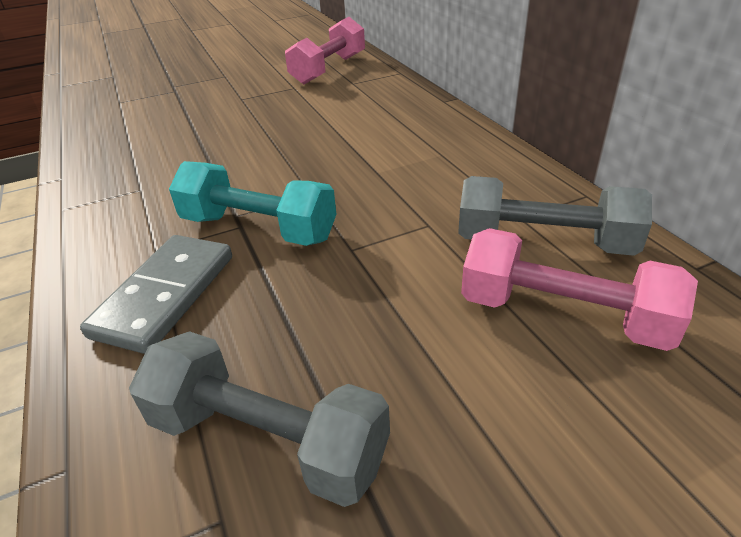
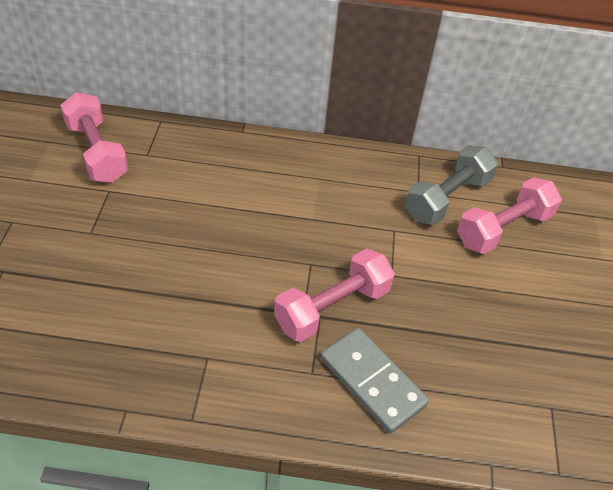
camera: 65 degrees left, 10 degrees up
(258, 228) = (332, 308): turquoise dumbbell -> pink dumbbell
(268, 439) = (517, 374): grey dumbbell -> none

